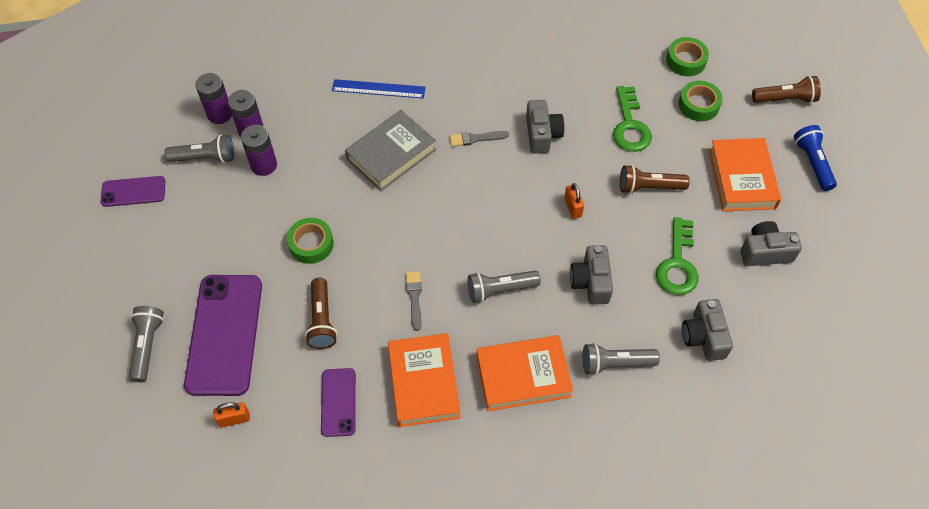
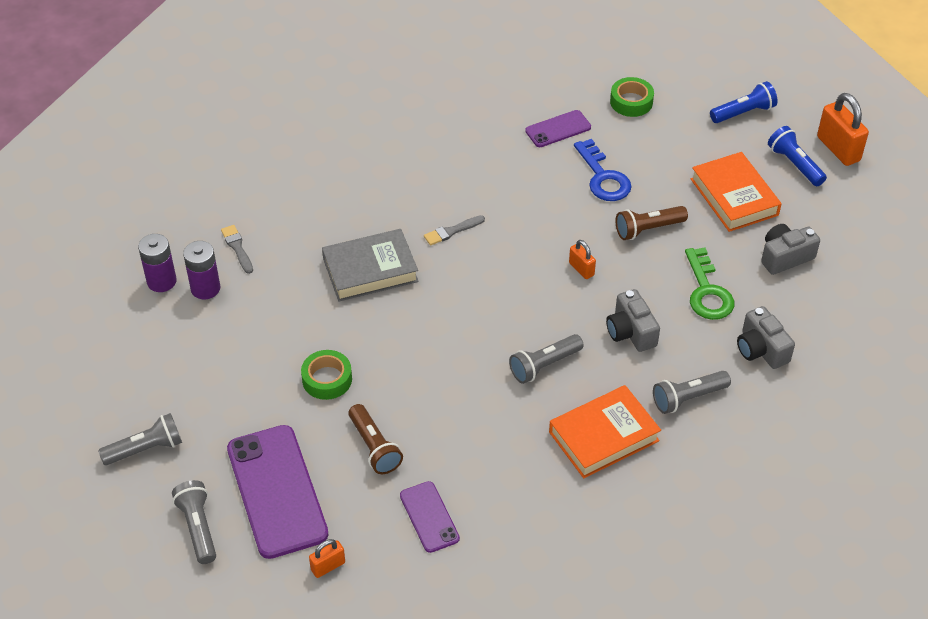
camera: 20 degrees left, 10 degrees down
(133, 191) = (103, 384): purple phone -> purple phone (558, 129)
(205, 158) = (167, 329): grey flashlight -> grey flashlight (146, 449)
(264, 165) = (237, 318): purple battery -> none
(378, 89) = (325, 210): blue ruler -> none
(391, 154) = (370, 270): grey book -> grey book turned 45 degrees clockwise
(414, 297) = (460, 398): grey brush -> grey brush (237, 248)
(424, 382) = (508, 472): orange book -> none
(542, 134) = (518, 209): grey camera -> none
(630, 125) = (603, 177): green key -> blue key
(698, 105) = (662, 140): green tape -> none
(785, 99) = (743, 112): brown flashlight -> blue flashlight
(861, 159) = (838, 149): none -> orange padlock

